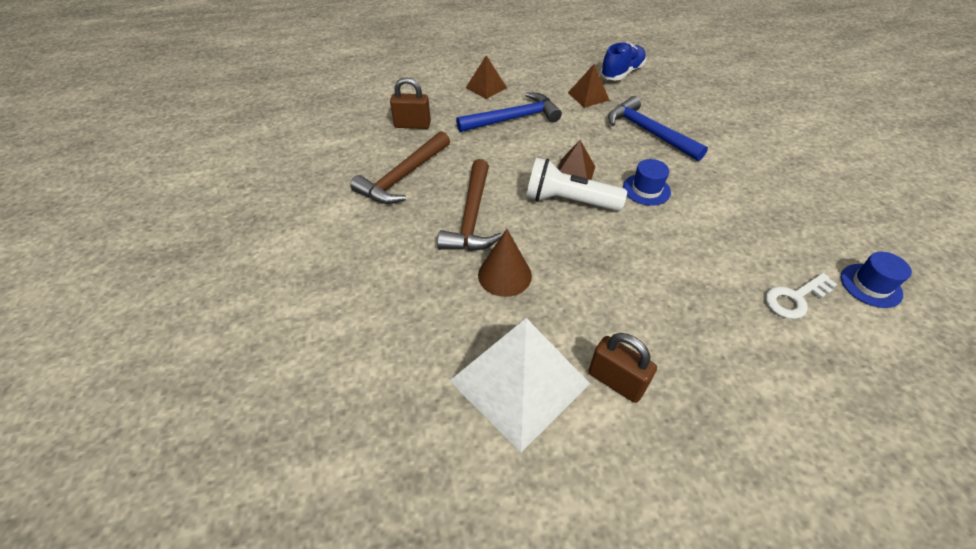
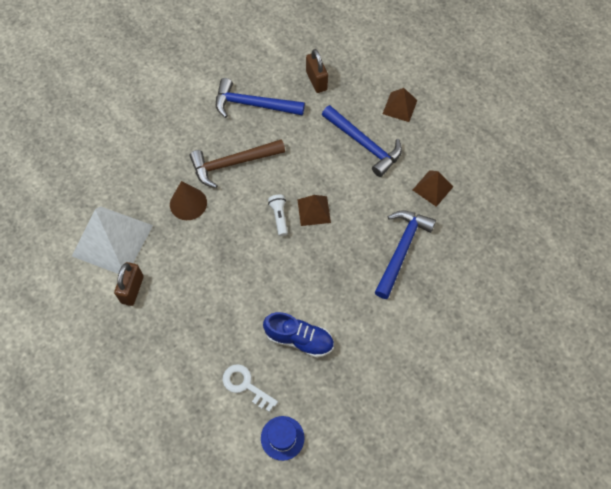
camera: 65 degrees right, 15 degrees up
(403, 176) = (253, 104): brown hammer -> blue hammer
(568, 201) = (279, 217): white flashlight -> white flashlight, size x0.54
(621, 73) = (492, 204): blue shoe -> blue shoe (299, 339)
(646, 189) = (319, 266): blue hat -> none

